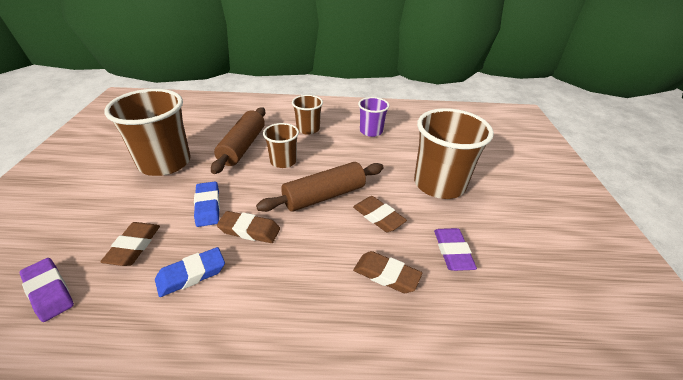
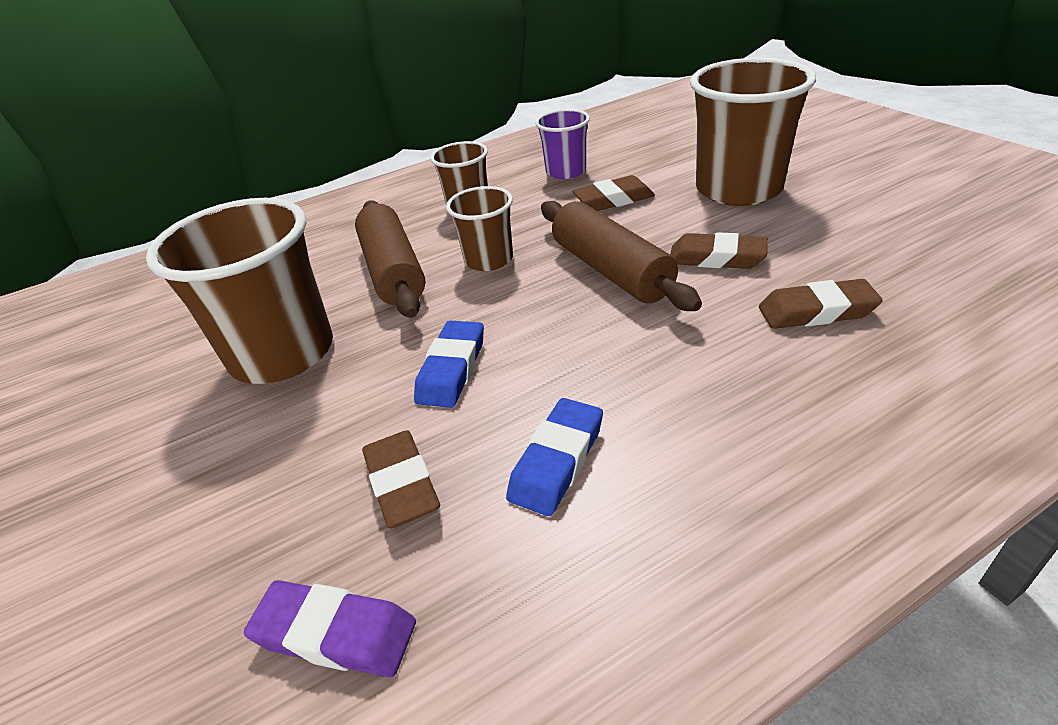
camera: 25 degrees left, 0 degrees up
(208, 206) = (452, 369): blue eraser -> blue eraser turned 60 degrees clockwise
(249, 230) = (563, 362): brown eraser -> brown eraser (613, 200)
(324, 196) = (611, 270): brown rolling pin -> brown rolling pin turned 60 degrees counterclockwise
(452, 252) = (853, 249): purple eraser -> none

